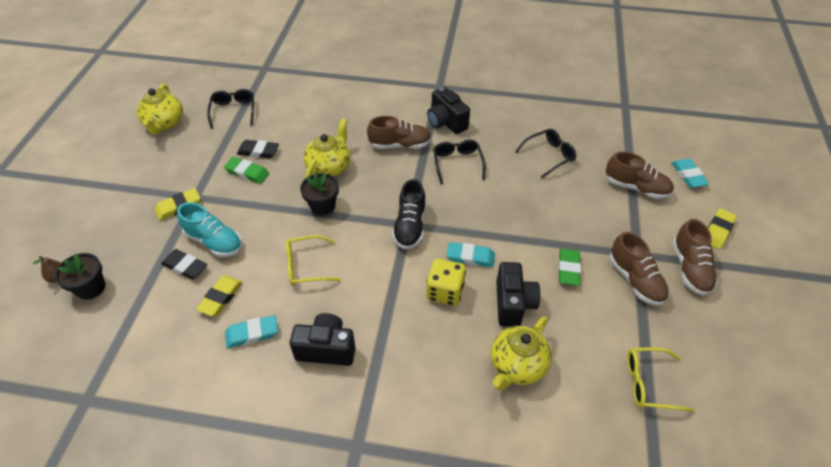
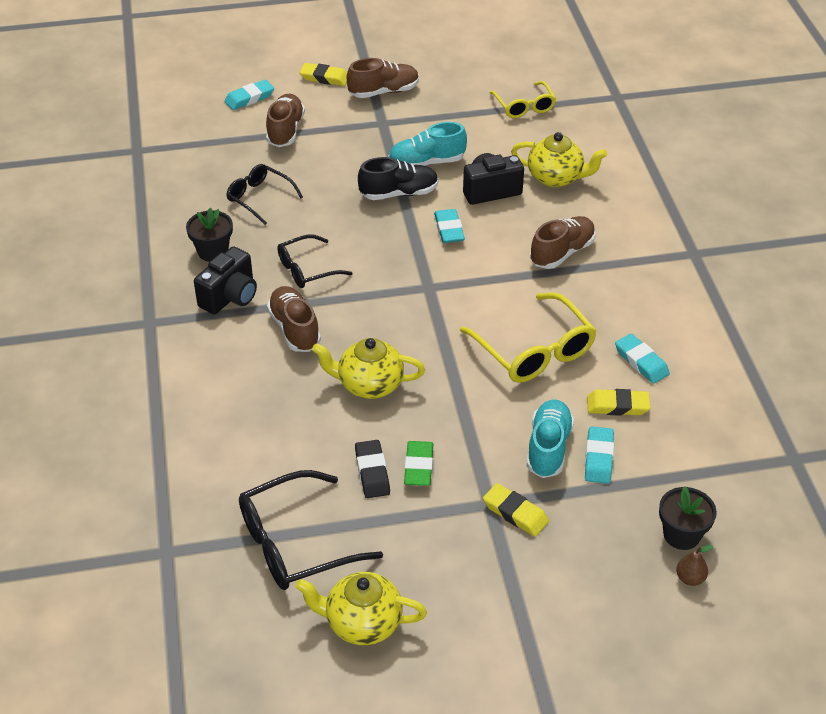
camera: 110 degrees left, 5 degrees down
(164, 124) = (362, 623): yellow teapot -> yellow teapot turned 150 degrees counterclockwise
(185, 266) = (598, 458): black eraser -> turquoise eraser
(233, 111) = (295, 543): black glasses -> black glasses, size x1.61
(306, 266) = (534, 351): yellow glasses -> yellow glasses, size x1.61
(322, 206) = (438, 368): black flower pot -> black flower pot (213, 251)
(326, 349) = (620, 301): black camera -> none
(410, 226) = (430, 284): black shoe -> black shoe (399, 193)
(445, 292) = (504, 238): yellow dice -> none
(568, 269) = (426, 162): green eraser -> turquoise shoe
(635, 280) = (416, 121): brown shoe -> brown shoe (562, 253)

